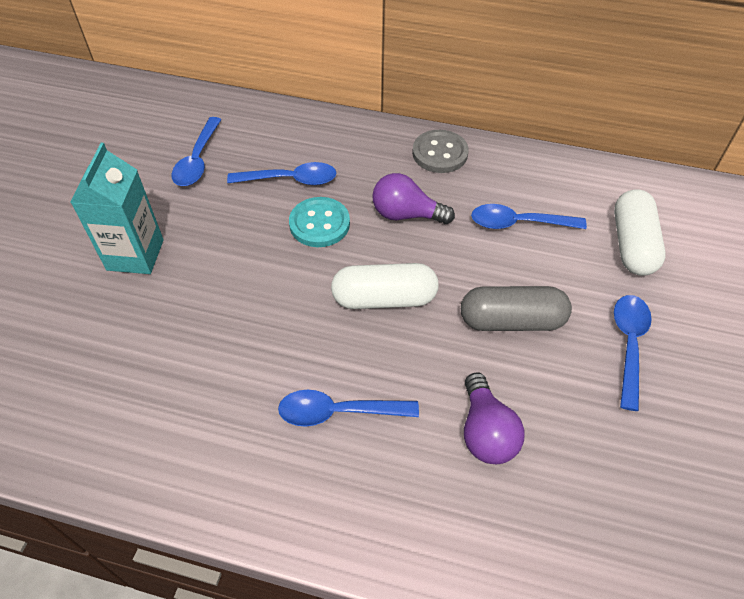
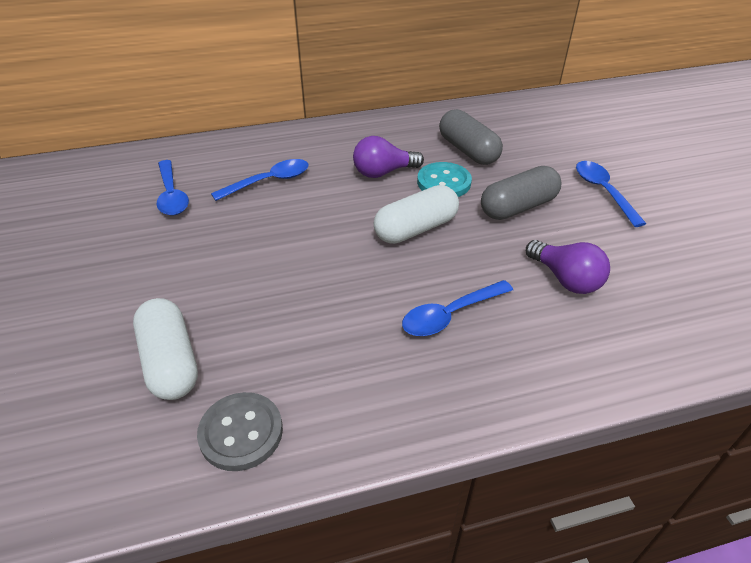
camera: 30 degrees left, 10 degrees down
(135, 255) = (169, 281): turquoise carton -> none
(319, 224) = (320, 201): turquoise button -> turquoise button (444, 182)
(440, 153) = (373, 129): grey button -> grey button (241, 432)
(518, 223) = (468, 150): blue spoon -> grey capsule
(632, 244) = (551, 137): white capsule -> white capsule (170, 362)

